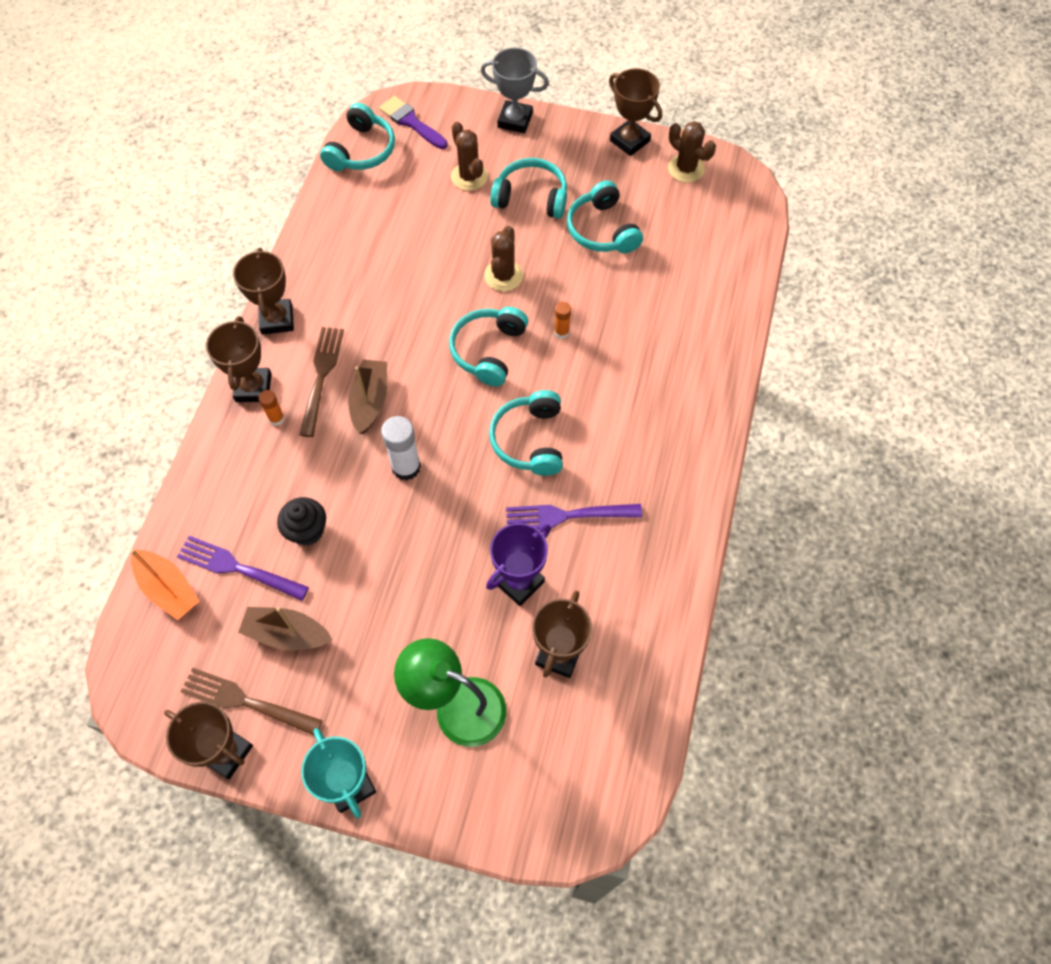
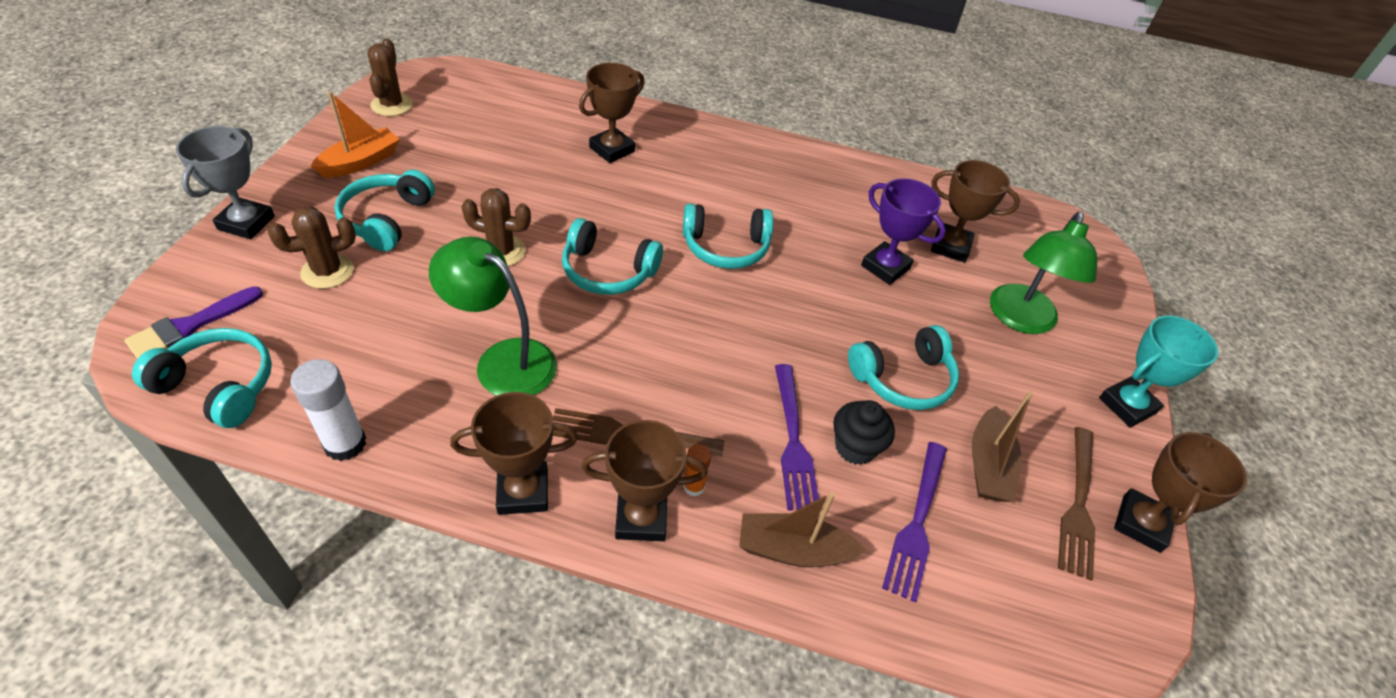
camera: 95 degrees left, 15 degrees down
(168, 589) = (962, 610): orange boat -> orange boat (360, 162)
(370, 401) = (671, 382): brown boat -> brown boat (793, 550)
(388, 293) = (503, 360): none -> green lamp
(406, 467) = (762, 350): white glue stick -> white glue stick (345, 444)
(561, 332) = (590, 213): orange glue stick -> none
(568, 515) = (809, 228): purple fork -> purple fork (793, 440)
(602, 230) = (456, 170): turquoise headphones -> turquoise headphones (903, 379)
(629, 141) = (331, 137): brown trophy -> brown trophy (612, 149)
(686, 169) = (392, 105): brown cactus -> brown cactus turned 45 degrees counterclockwise

